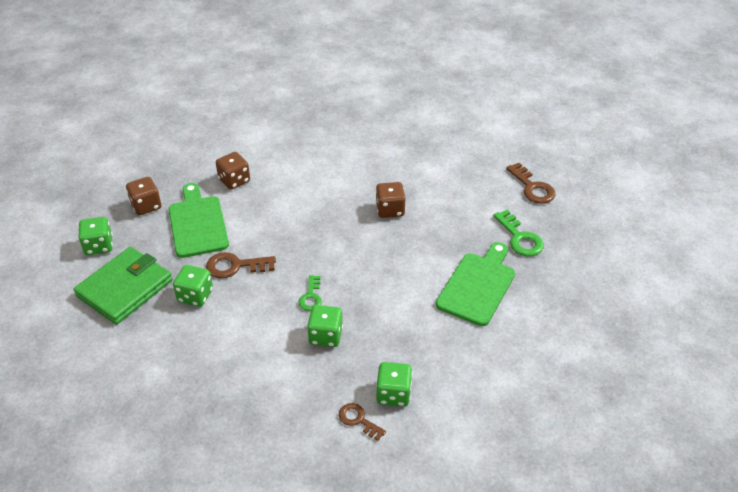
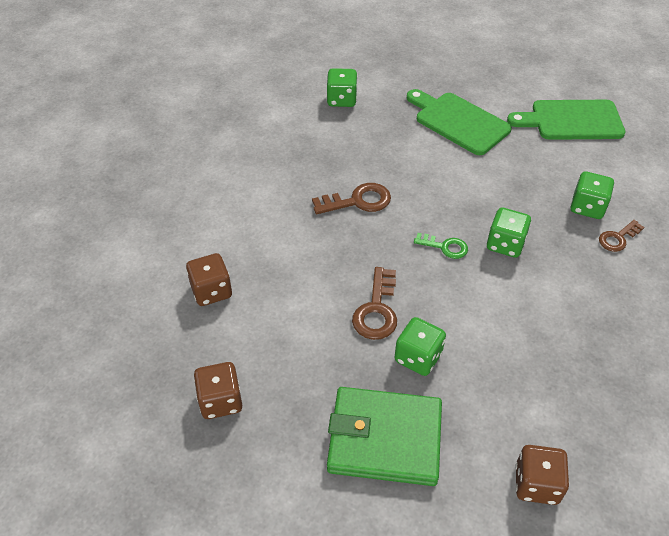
camera: 75 degrees left, 5 degrees up
(99, 246) = (286, 470): green dice -> green dice (341, 100)
(125, 288) = (385, 439): green wallet -> green wallet turned 45 degrees counterclockwise
(198, 223) = (283, 341): green cutting board -> green cutting board (571, 120)
(390, 210) = (327, 159): brown dice -> brown dice (536, 484)
(520, 238) = (402, 80): green key -> none
(532, 188) = (334, 55): brown key -> brown key (358, 201)

